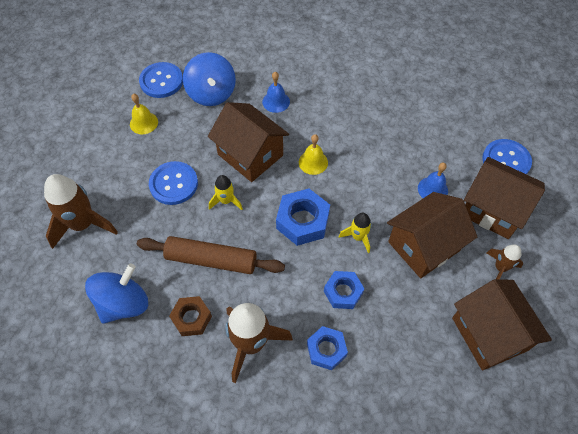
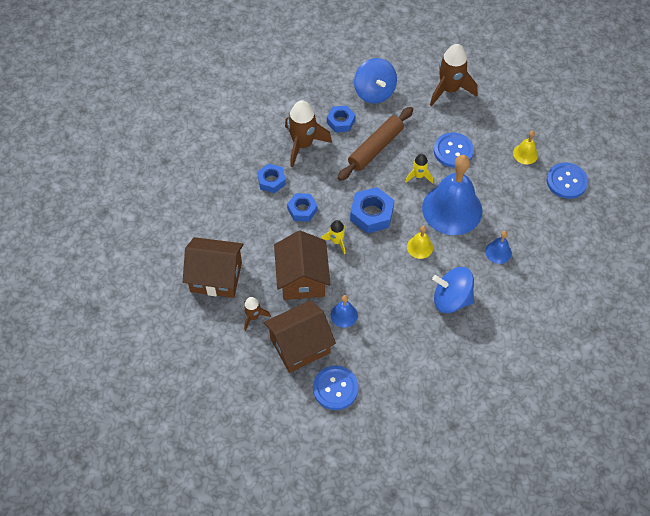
camera: 120 degrees right, 0 degrees up
(191, 318) = (340, 122): brown nut -> blue nut
(211, 93) = (533, 210): blue spinning top -> blue spinning top (451, 299)
(250, 155) = (452, 209): brown house -> blue bell

